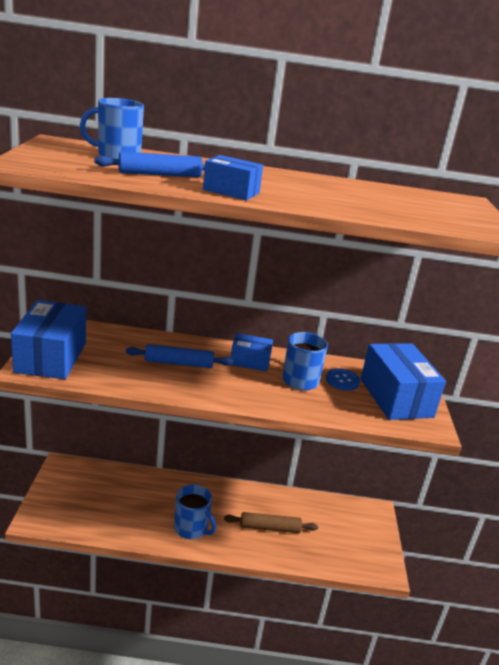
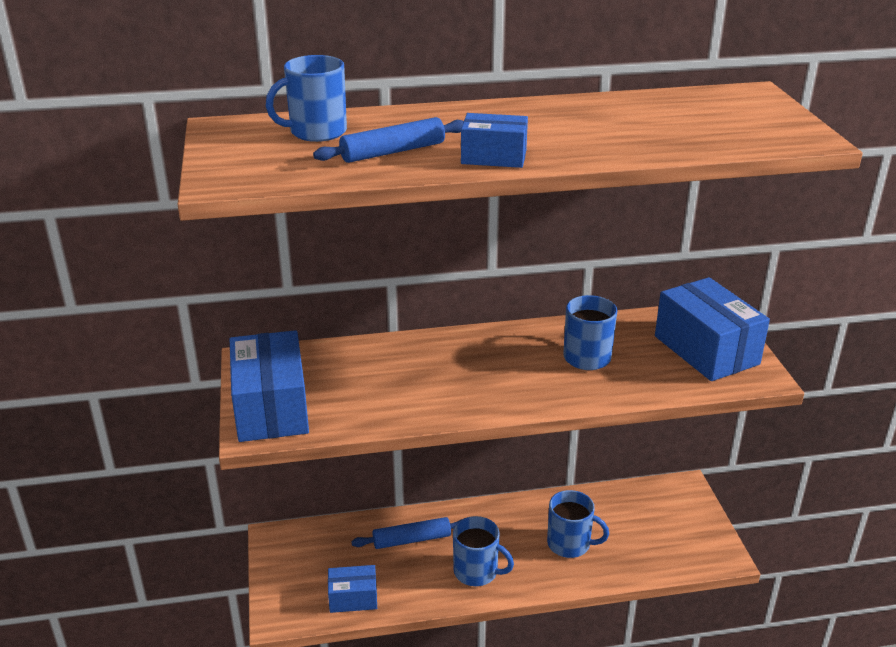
camera: 10 degrees left, 5 degrees up
(179, 363) = (431, 373): blue rolling pin -> blue rolling pin (411, 539)
(250, 361) = (514, 347): blue box -> blue box (353, 598)
(270, 528) = (570, 544): brown rolling pin -> blue mug
(342, 380) = (635, 344): blue button -> none

